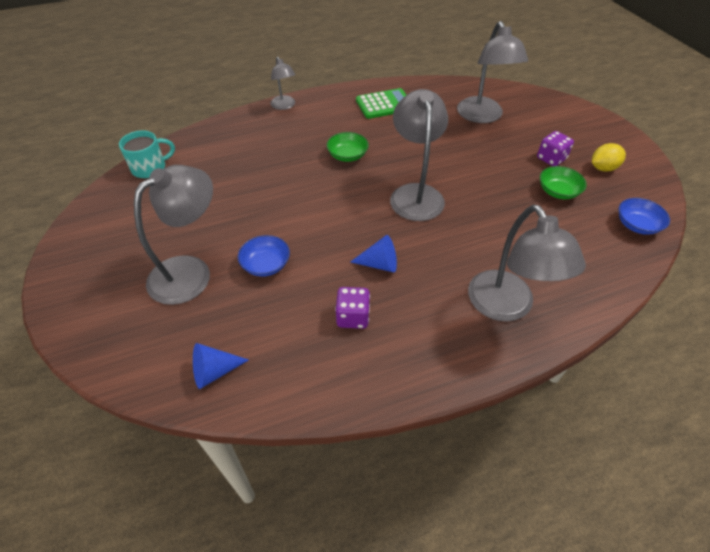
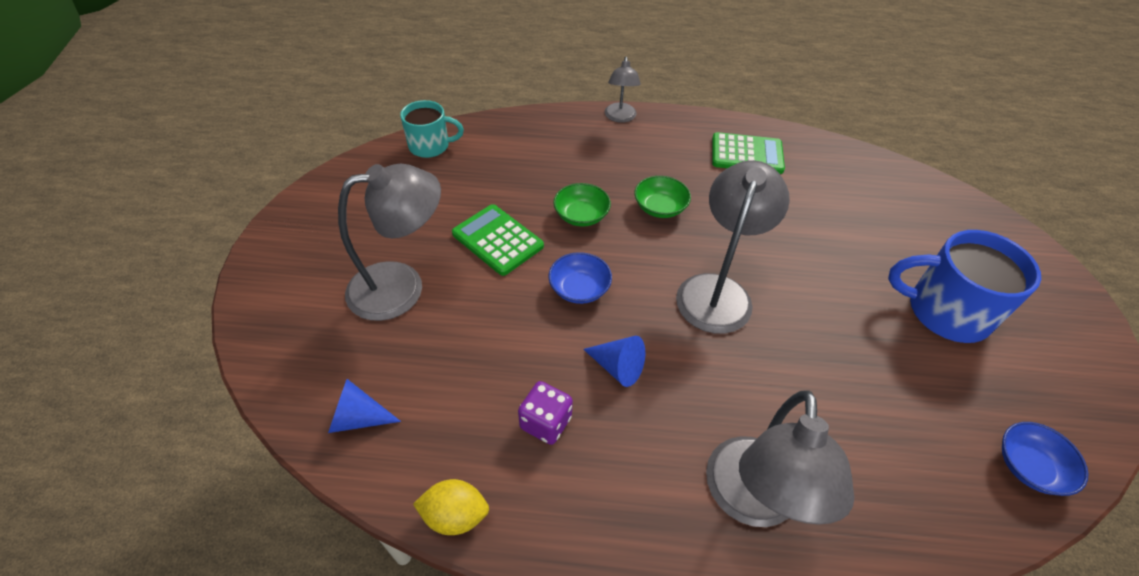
camera: 25 degrees right, 0 degrees up
(245, 215) = (497, 240): none -> green calculator
(266, 265) = (485, 312): blue bowl -> blue bowl (579, 289)
(482, 116) = (875, 214): grey lamp -> none
(551, 159) = (945, 312): purple dice -> blue mug
(558, 191) = (928, 365): green bowl -> green bowl (581, 215)
(603, 168) = (1023, 356): yellow lemon -> yellow lemon (455, 515)

